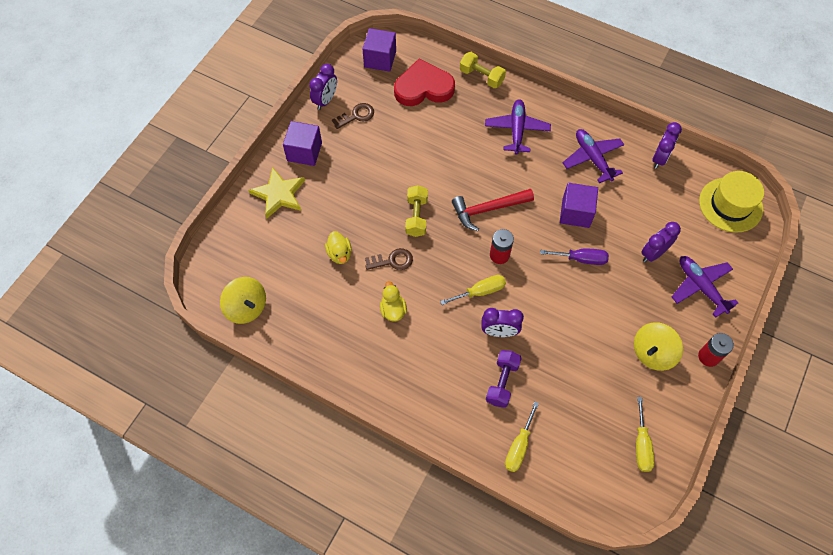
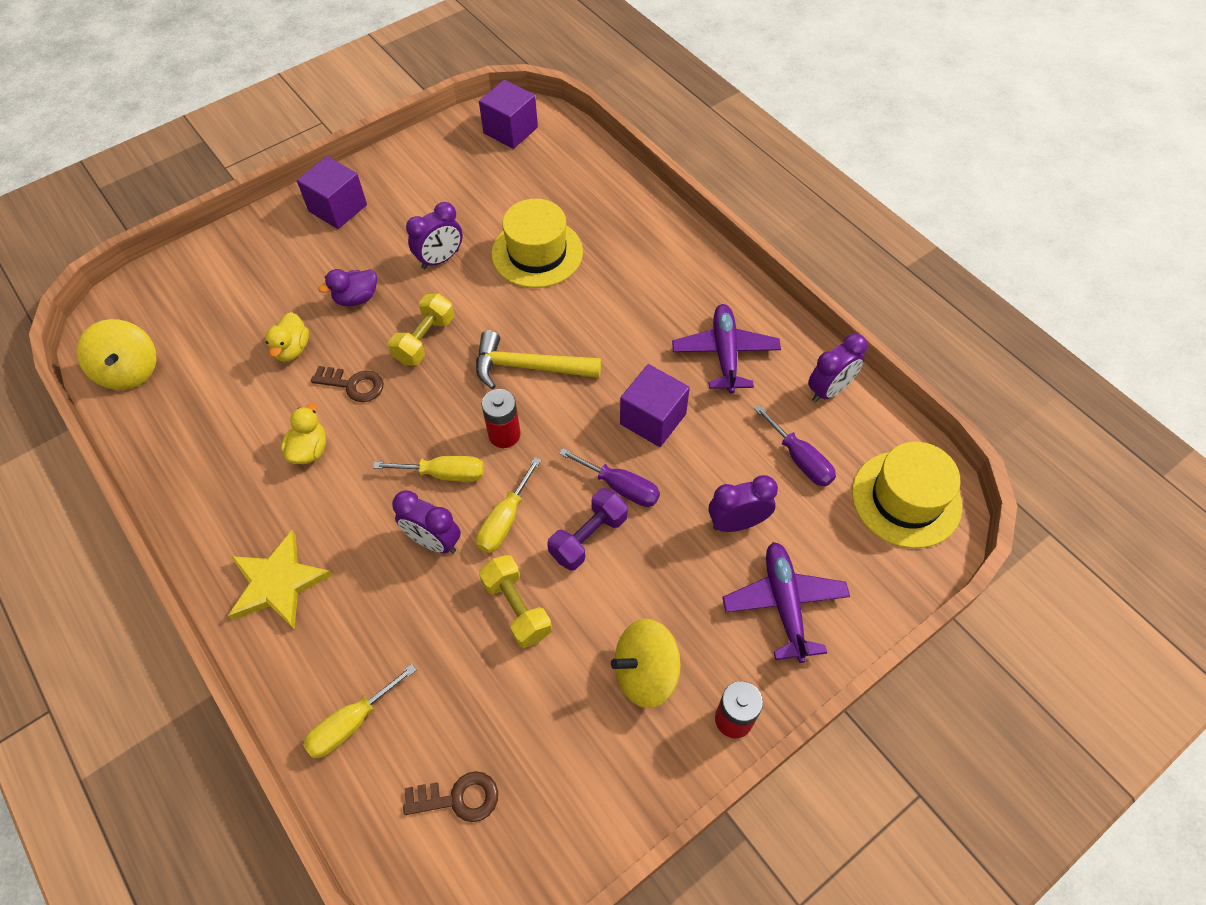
camera: 25 degrees right, 5 degrees down
(279, 194) = (270, 248): yellow star -> yellow star (278, 583)
(325, 100) = (407, 157): purple clock -> purple clock (440, 259)
(356, 116) = (433, 187): brown key -> brown key (458, 798)
(357, 206) = (356, 298): none -> purple duck
(423, 87) = (544, 182): red heart -> none
(448, 136) = (537, 253): none -> yellow hat
(481, 77) = (632, 194): yellow dumbbell -> yellow dumbbell (517, 608)
(488, 209) = (529, 367): red hammer -> yellow hammer
(502, 382) = (390, 616): purple dumbbell -> purple dumbbell (588, 537)
(517, 130) = (637, 278): purple plane -> none
(641, 445) = (538, 811): yellow screwdriver -> yellow screwdriver (505, 520)
(666, 204) = (800, 459): none -> purple screwdriver

